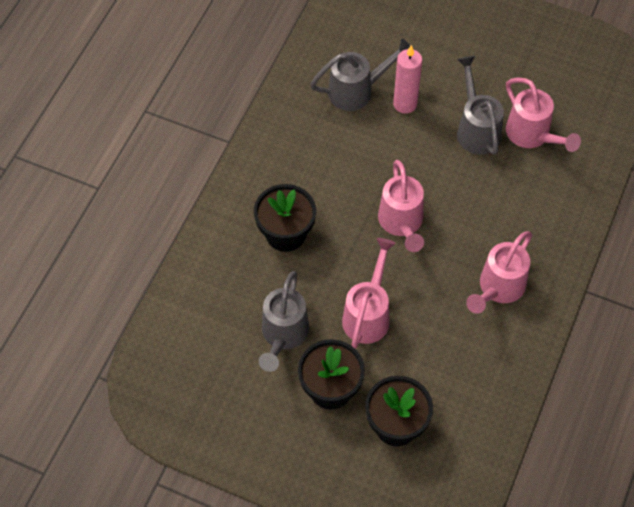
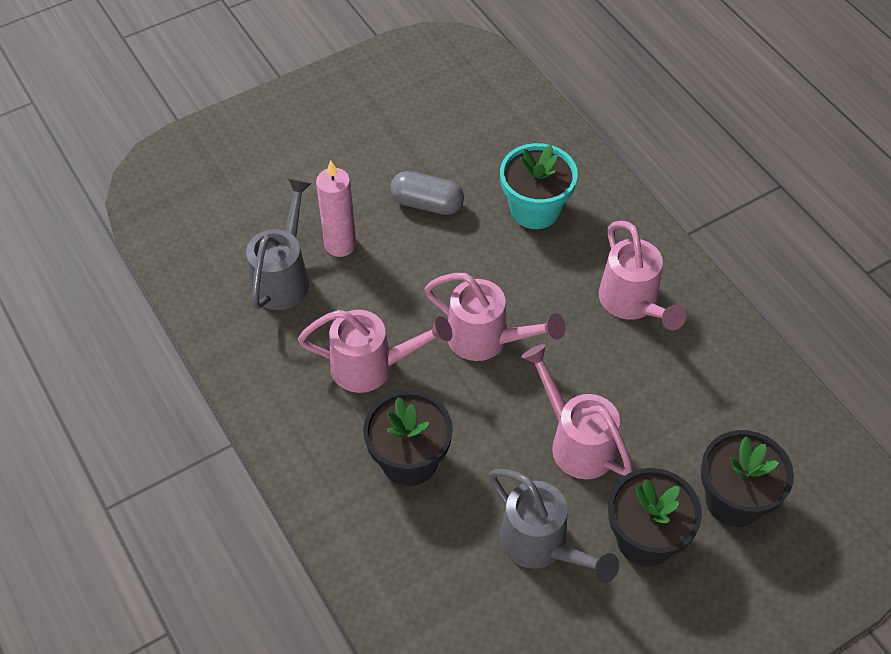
camera: 55 degrees left, 5 degrees down
(476, 129) = (427, 204): grey watering can -> grey capsule
(525, 191) = (535, 209): none -> turquoise flower pot
(532, 135) = (474, 163): pink watering can -> pink watering can (372, 366)

